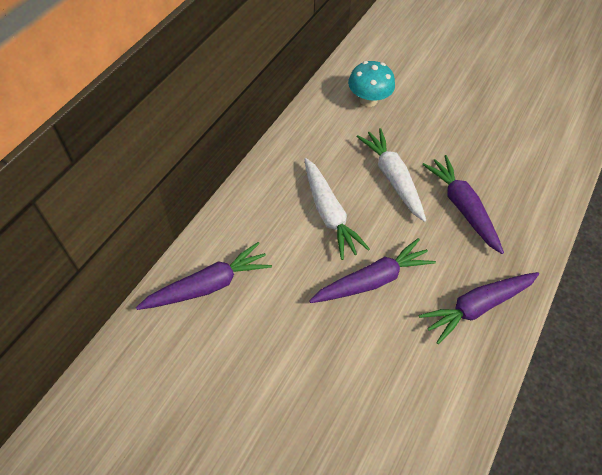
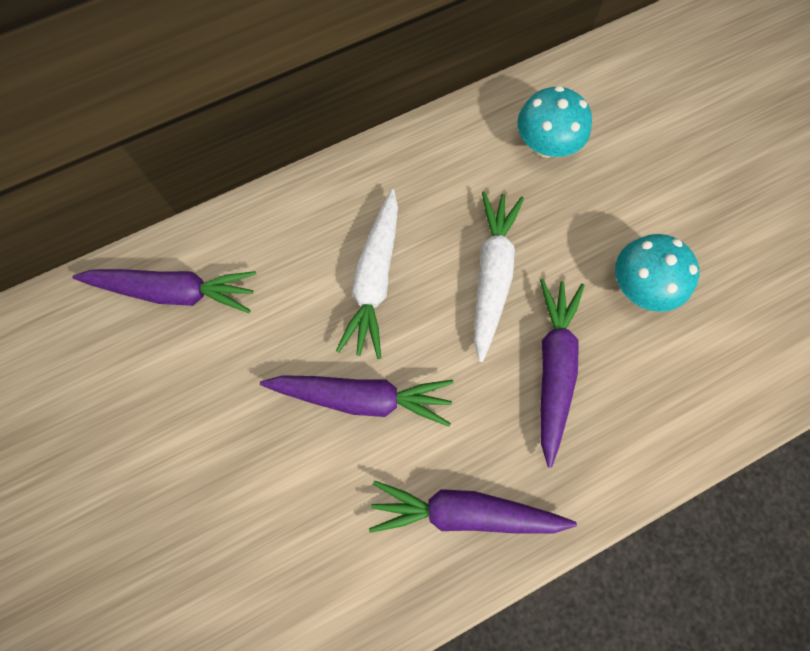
camera: 35 degrees right, 15 degrees up
(471, 145) = (640, 287): none -> turquoise mushroom

